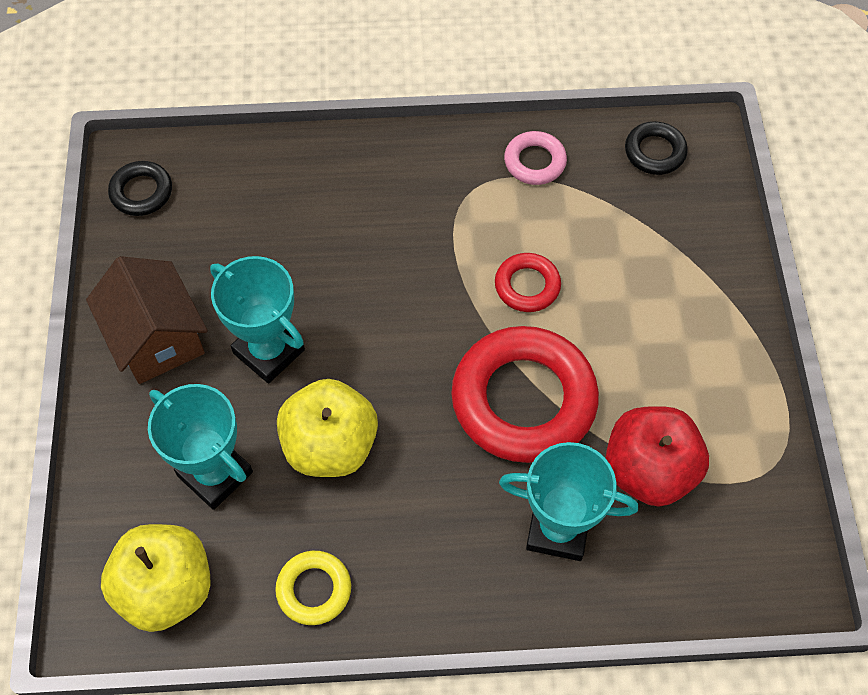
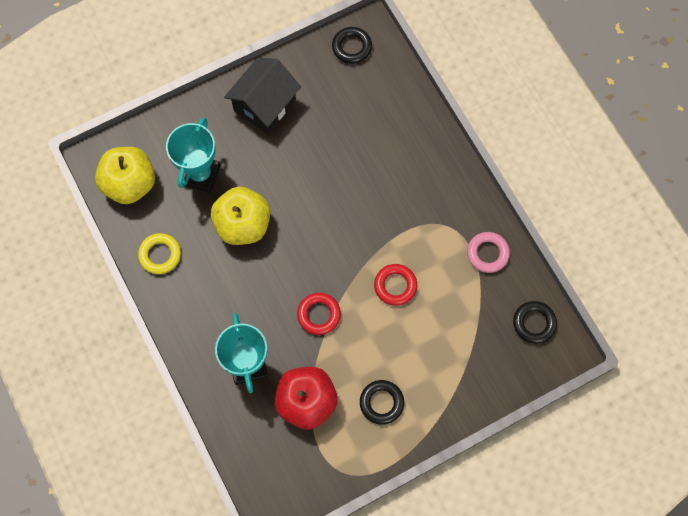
camera: 65 degrees right, 10 degrees up
(157, 338) = (264, 105): brown house -> black house
(269, 351) = (284, 165): turquoise trophy -> none
(523, 400) = (319, 315): red ring -> red ring, size x0.48
(690, 373) = (381, 403): none -> black ring

